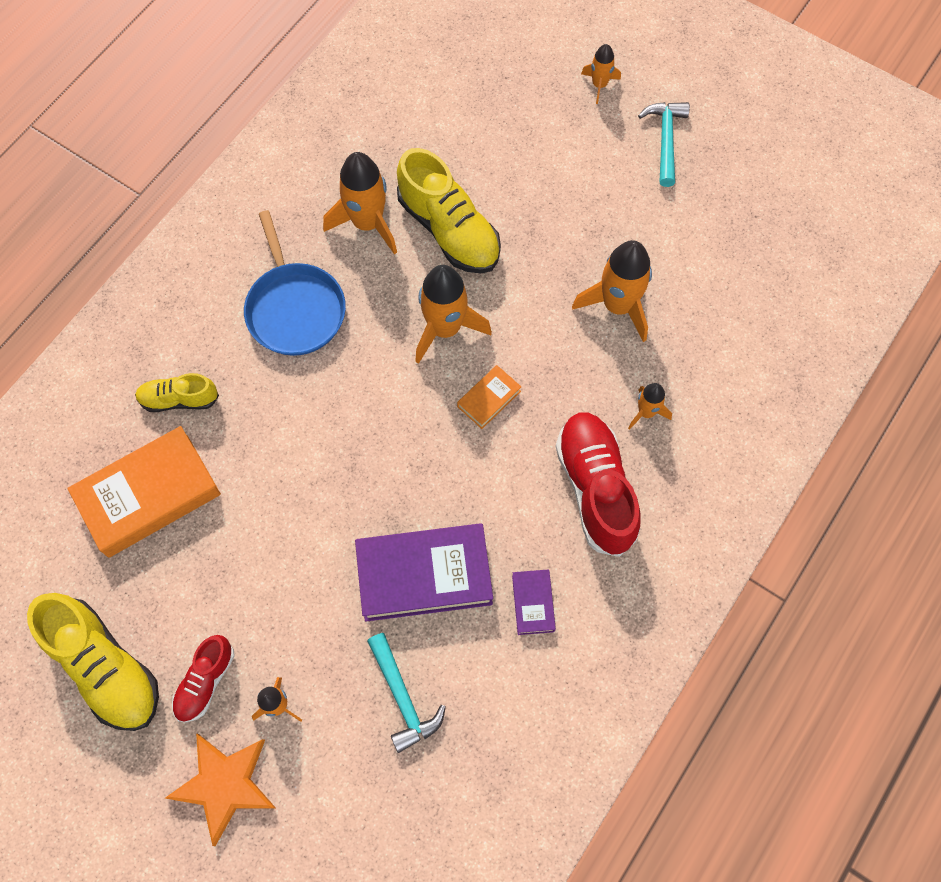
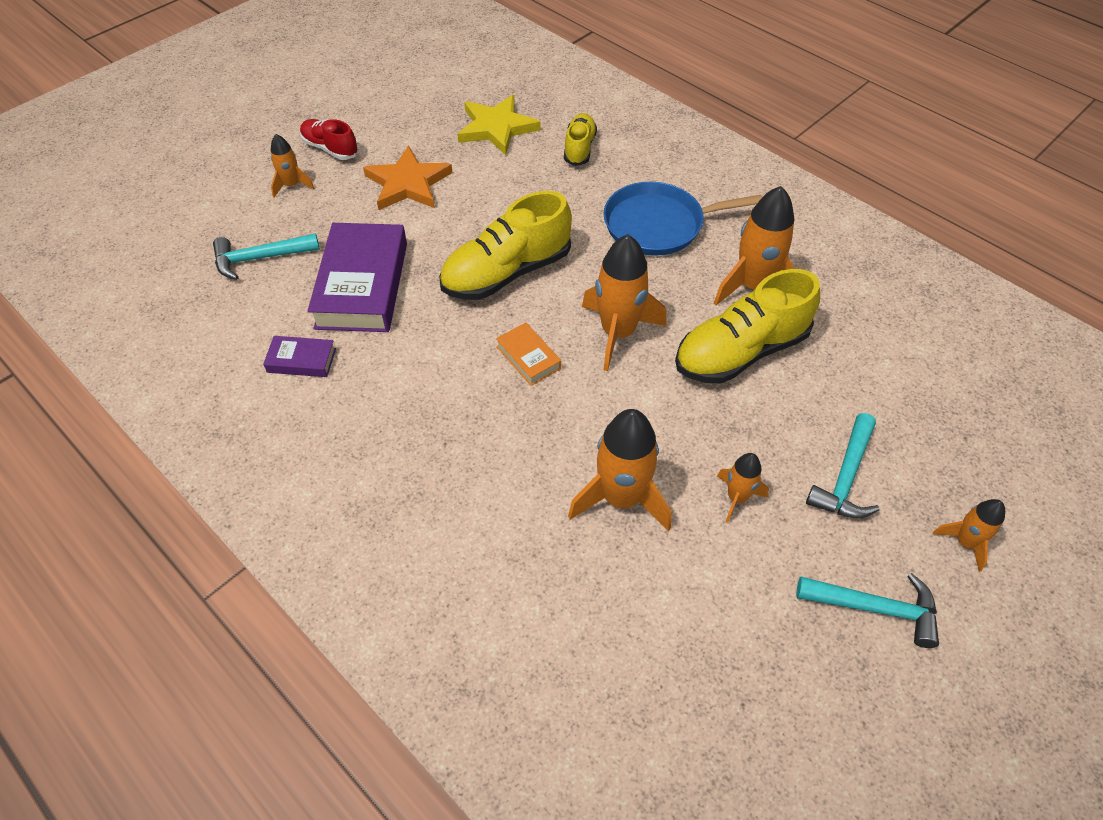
camera: 100 degrees right, 15 degrees down
(105, 667) = (365, 101): yellow shoe -> yellow shoe (506, 273)
(148, 495) = (496, 128): orange book -> yellow star
(224, 785) = (247, 153): orange star -> orange star (408, 183)
(561, 155) = (845, 477): none -> turquoise hammer
(595, 488) = (400, 433): red shoe -> none
(646, 412) = (475, 500): orange rocket -> orange rocket (737, 497)

